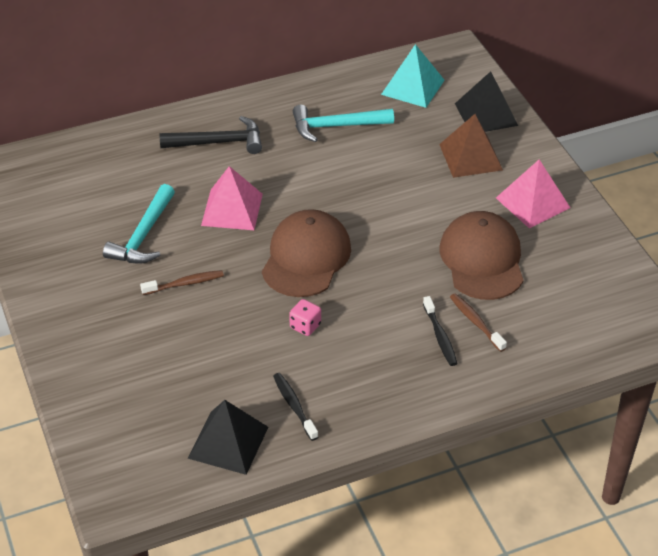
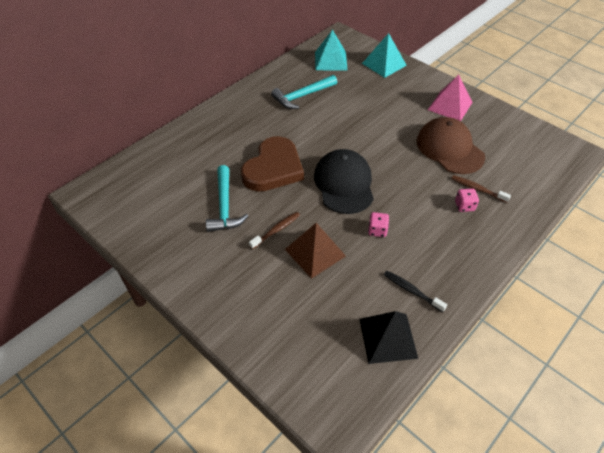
camera: 25 degrees left, 5 degrees up
(219, 142) = (235, 128): black hammer -> none
(232, 209) = (273, 168): pink pyramid -> brown heart
(306, 257) = (344, 184): brown cap -> black cap
(440, 336) = (464, 206): black toothbrush -> pink dice
(470, 157) = (394, 90): brown pyramid -> brown pyramid (315, 252)
(486, 114) = (384, 64): black pyramid -> turquoise pyramid

